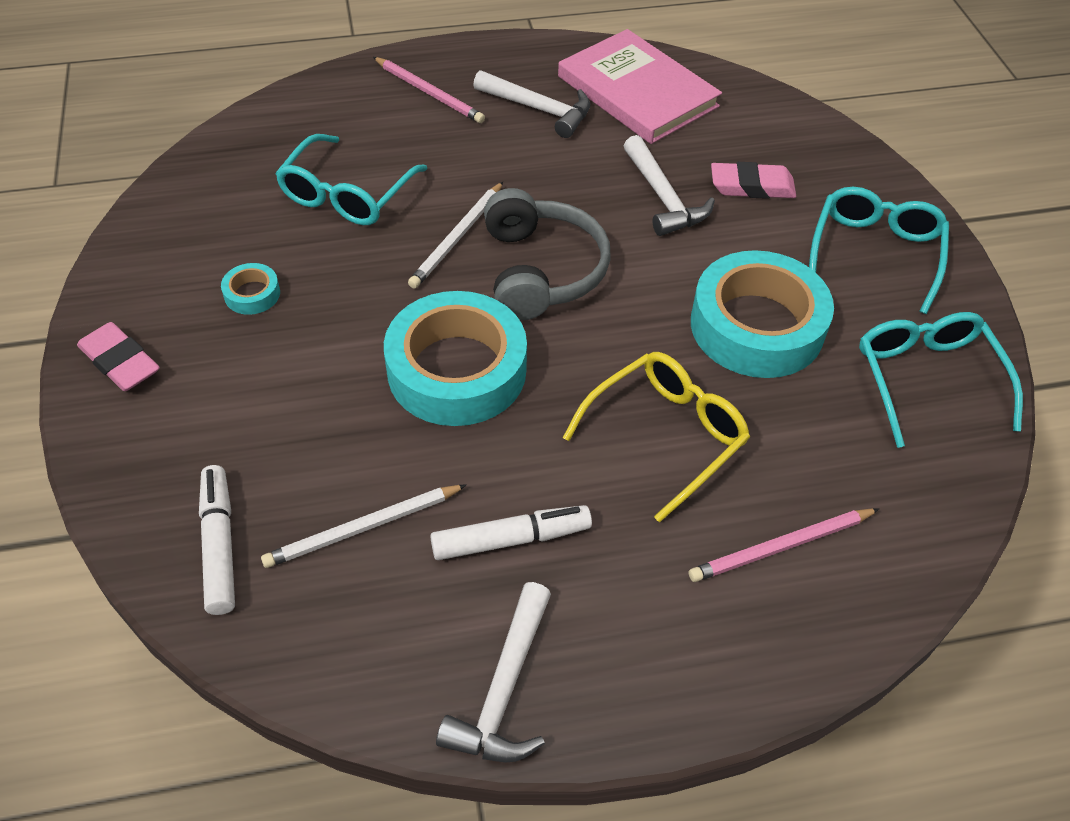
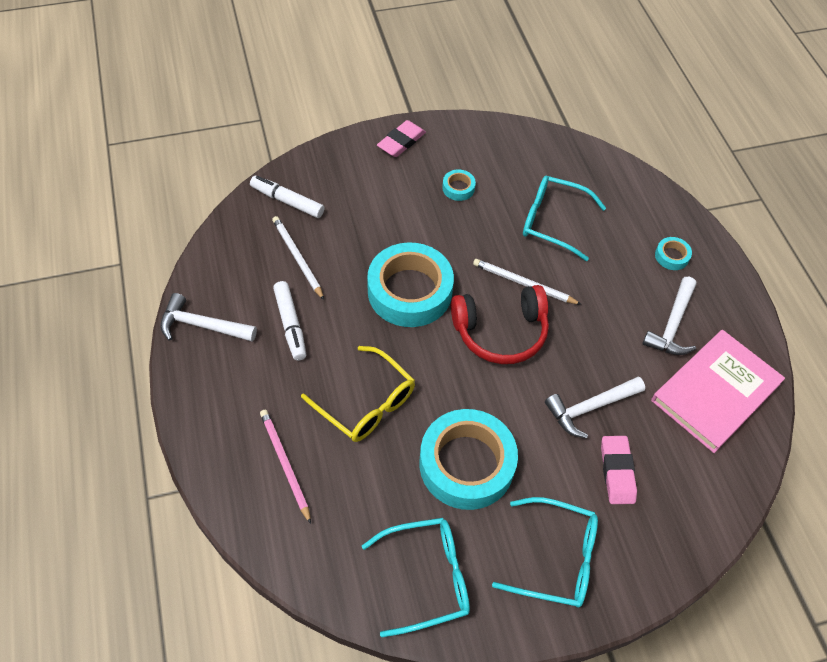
camera: 85 degrees right, 5 degrees up
(219, 545) = (287, 201): white marker -> white marker turned 135 degrees counterclockwise
(429, 93) = (671, 256): pink pencil -> turquoise tape
(541, 270) = (500, 332): grey headphones -> red headphones

